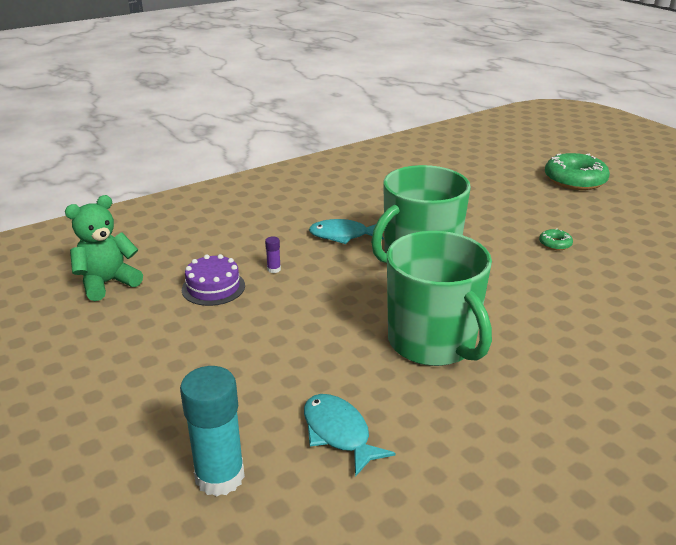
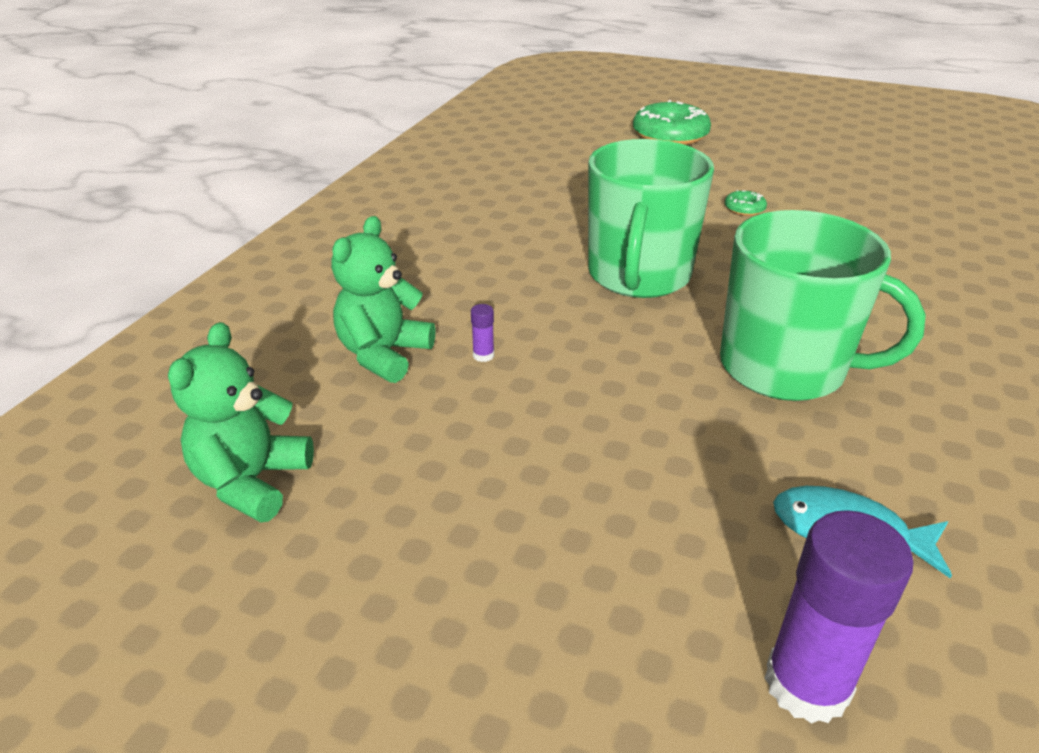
camera: 35 degrees left, 5 degrees up
(213, 287) = (433, 415): purple cake -> none
(220, 476) = (806, 684): turquoise glue stick -> purple glue stick
(227, 250) = (384, 354): none -> green teddy bear
(343, 235) = (512, 278): turquoise fish -> none

